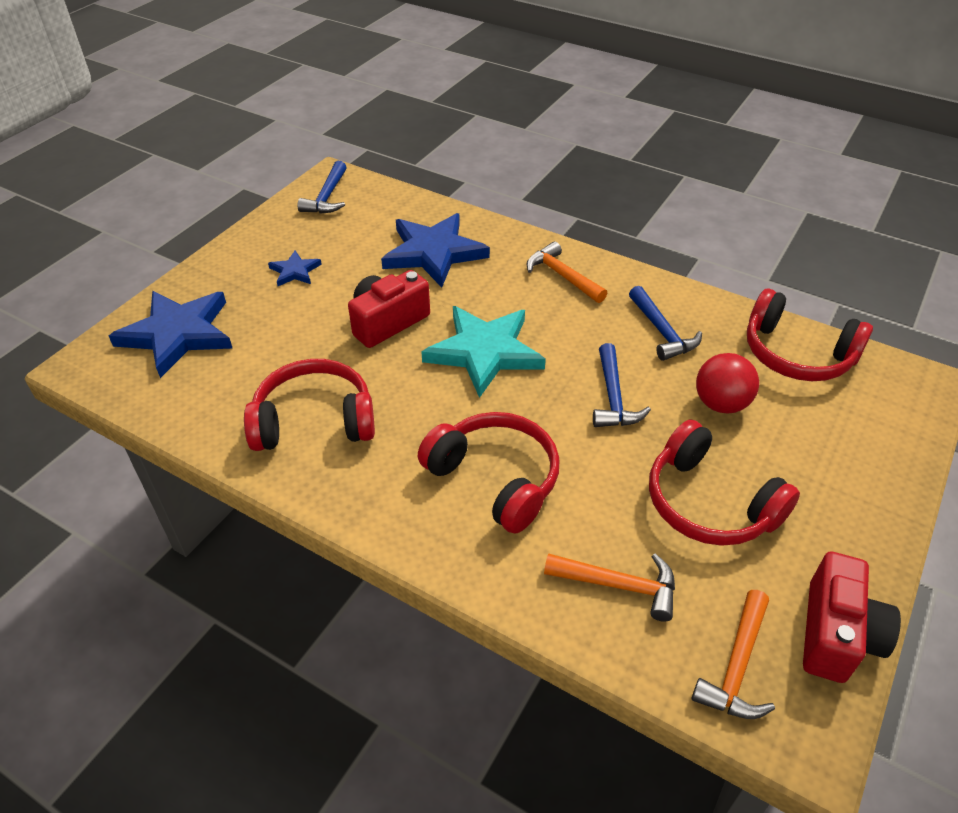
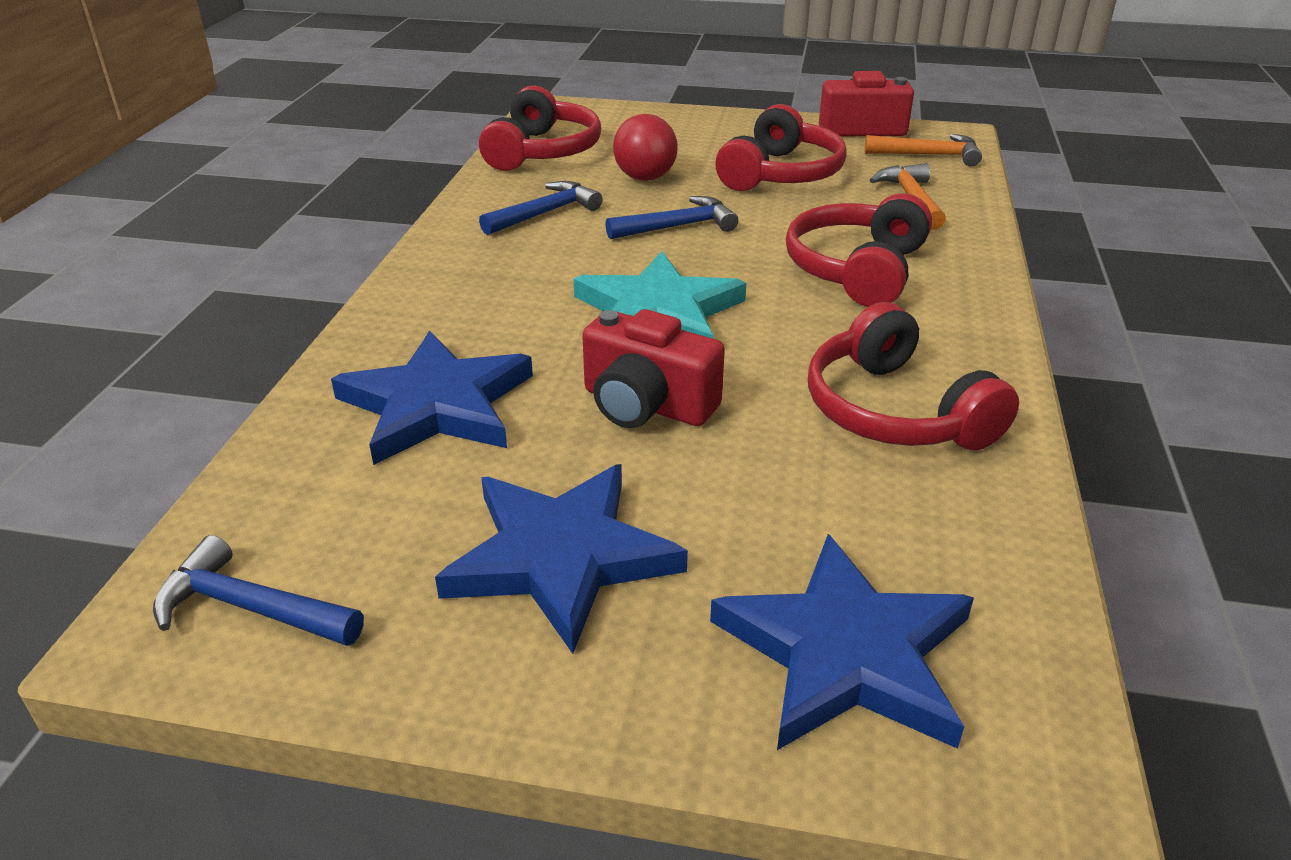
camera: 110 degrees left, 10 degrees down
(295, 271) = (561, 557): blue star -> blue star, size x2.09
(327, 197) = (251, 608): blue hammer -> blue hammer turned 150 degrees counterclockwise
(562, 276) = (458, 285): orange hammer -> none

